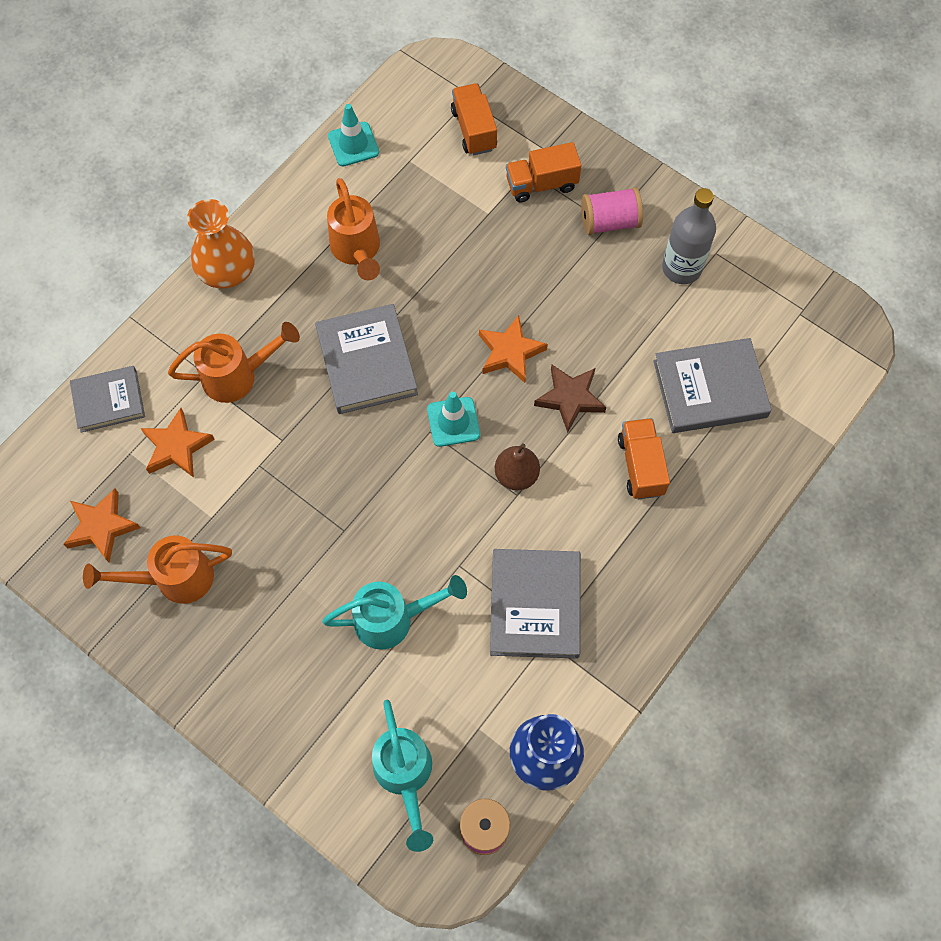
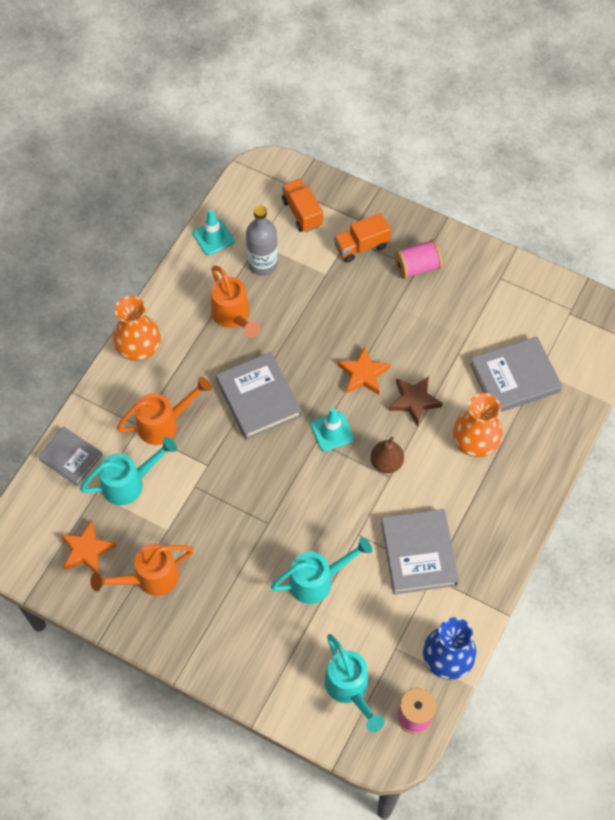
camera: 10 degrees left, 5 degrees down
(109, 401) = (70, 457): grey book -> grey book turned 60 degrees clockwise
(177, 447) = (130, 483): orange star -> turquoise watering can
(640, 466) = (475, 441): orange truck -> orange vase
(681, 268) = (477, 293): grey bottle -> grey bottle (263, 264)

